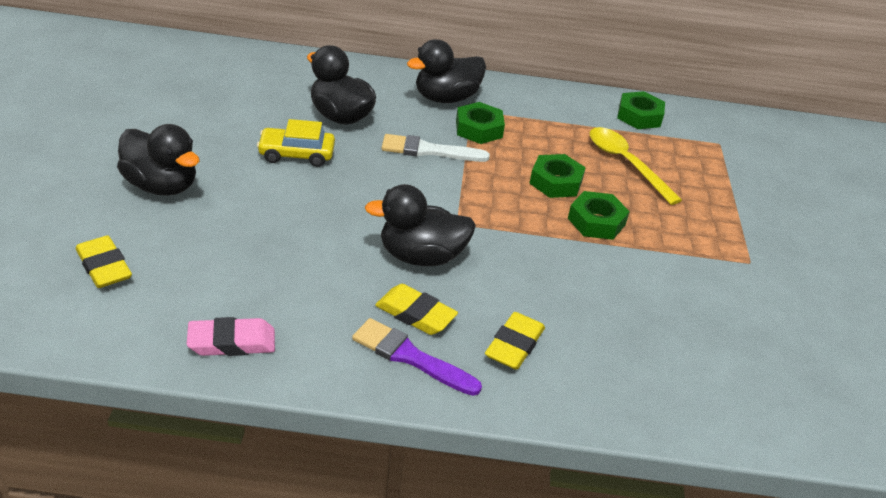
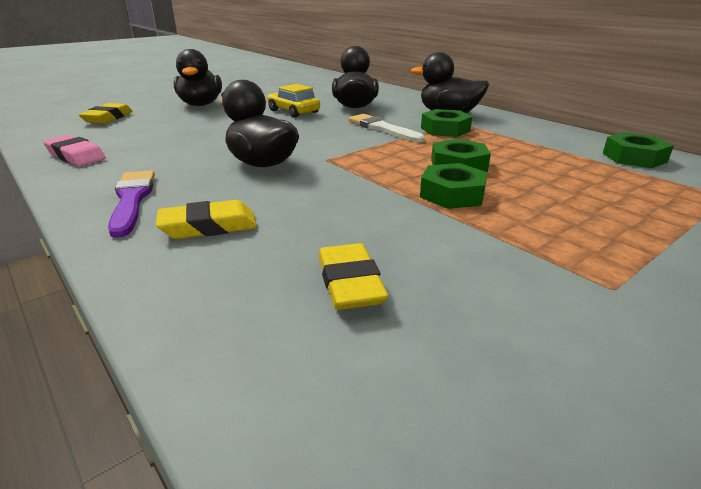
camera: 50 degrees right, 10 degrees down
(415, 314) = (189, 184): yellow eraser -> yellow eraser (350, 283)
(626, 164) = (560, 176): yellow spoon -> none

